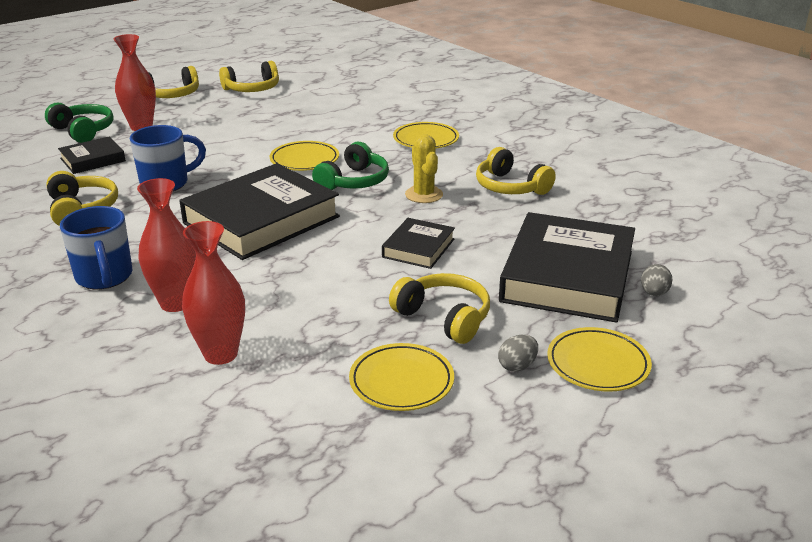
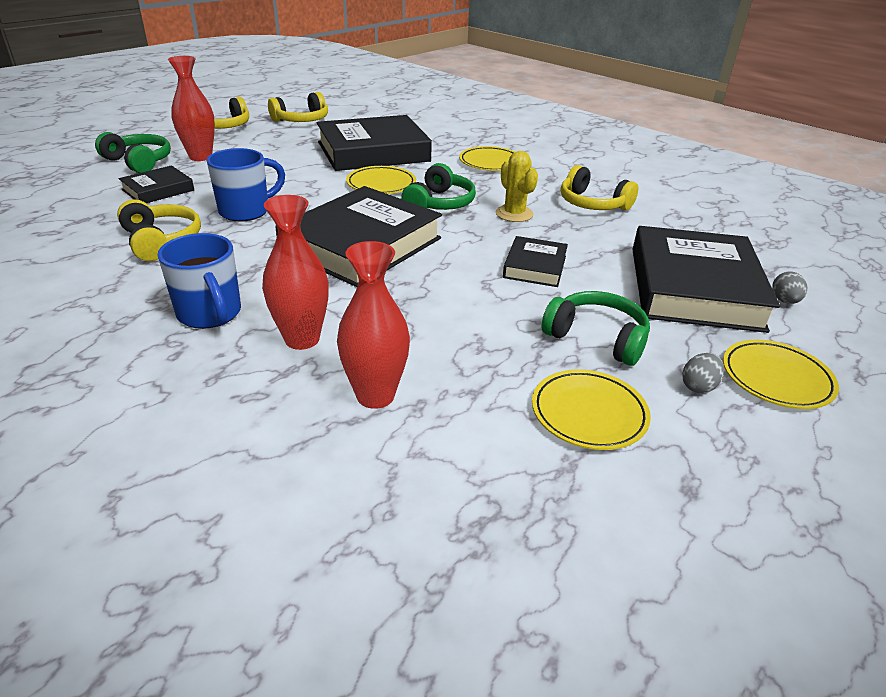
camera: 10 degrees left, 5 degrees up
(310, 125) = (373, 152): none -> black book
(444, 317) = (597, 338): yellow headphones -> green headphones

